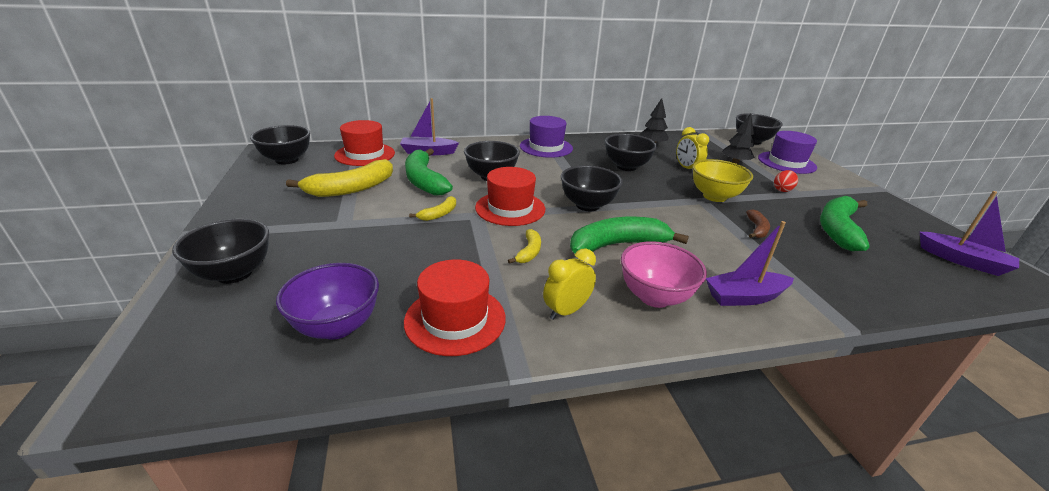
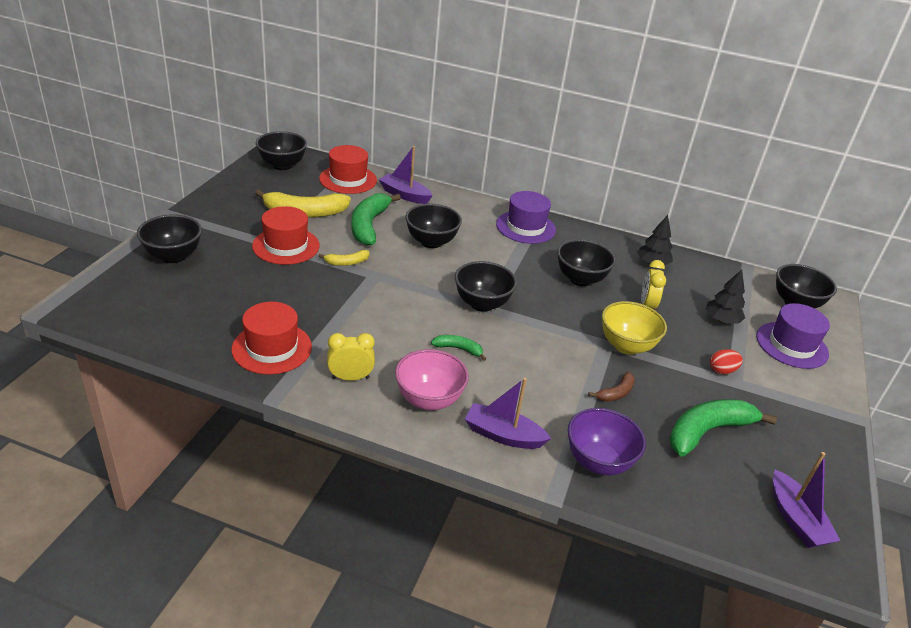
camera: 30 degrees right, 5 degrees up
(337, 326) = (200, 319): purple bowl -> purple bowl (598, 462)
(510, 208) = (410, 279): red hat -> red hat (286, 246)
(529, 252) = (378, 323): yellow banana -> none
(618, 245) = (458, 349): green banana -> green banana, size x0.50

